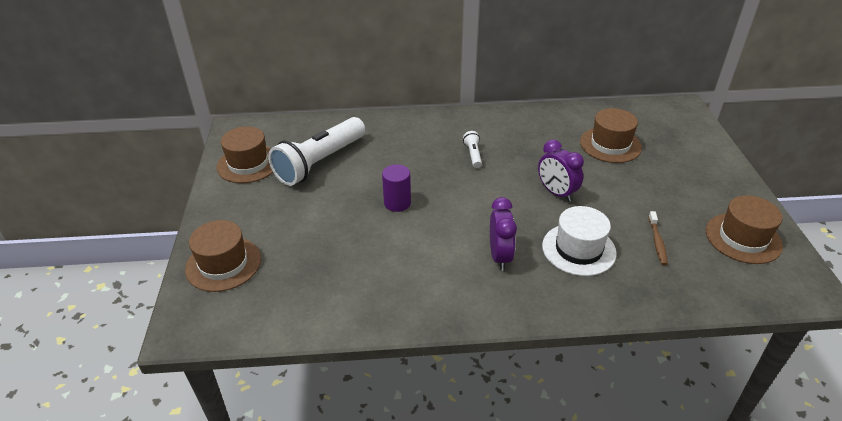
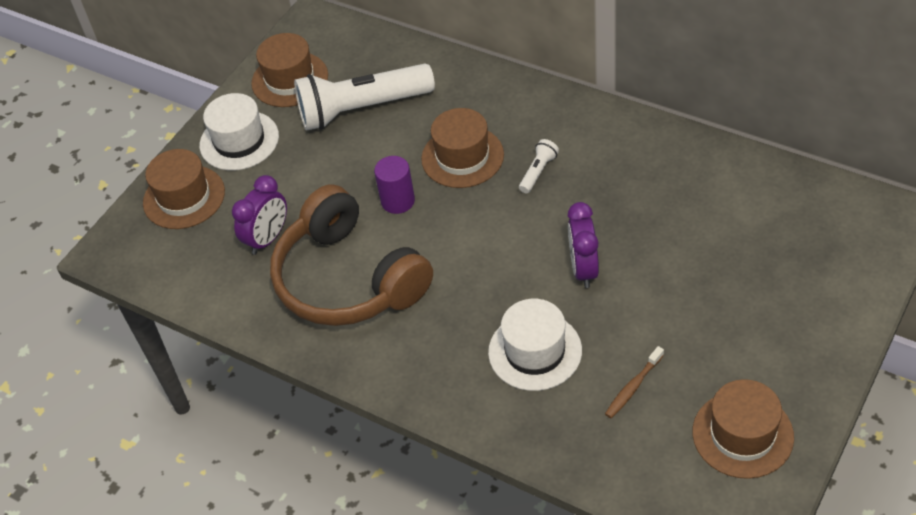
camera: 40 degrees right, 10 degrees up
(240, 212) = (239, 140): none -> white hat
(408, 262) = (349, 279): none -> brown headphones
(499, 256) = (444, 318): purple clock -> purple clock (268, 239)
(610, 145) = (723, 232): brown hat -> brown hat (462, 157)

